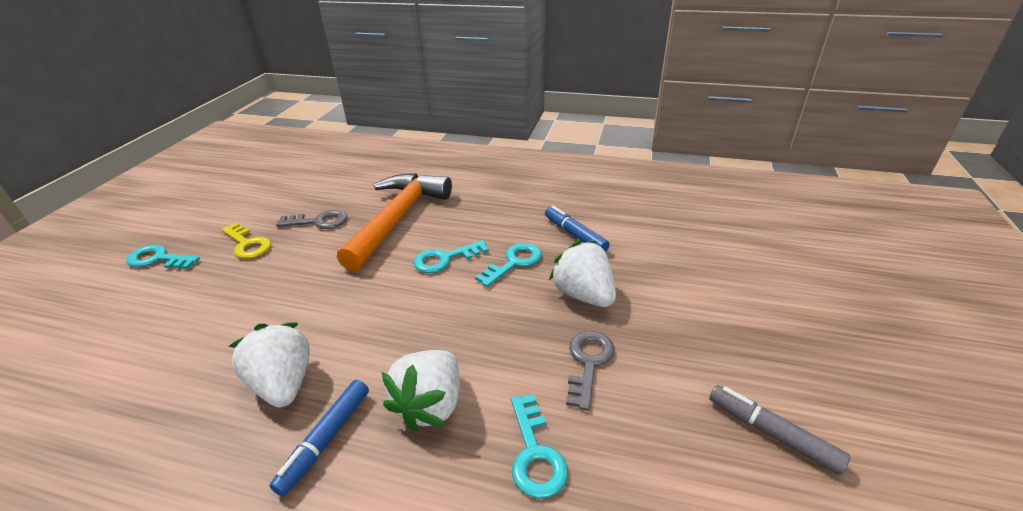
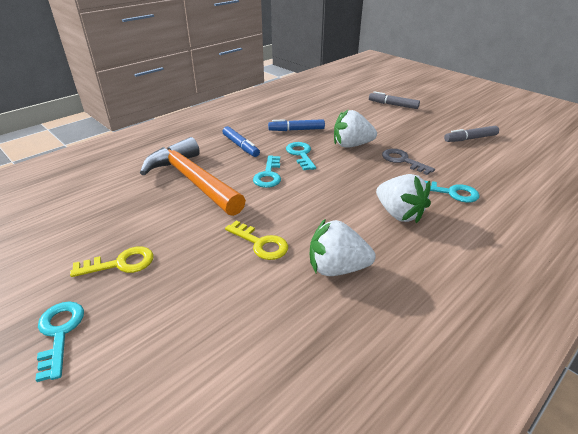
camera: 60 degrees left, 0 degrees up
(158, 259) = (59, 333): turquoise key -> turquoise key turned 120 degrees clockwise
(307, 308) = (260, 243): none -> yellow key
(319, 221) = (140, 217): grey key -> none
(326, 440) = (401, 258): blue marker -> blue marker (241, 146)
(777, 290) = (393, 105): none -> grey marker

